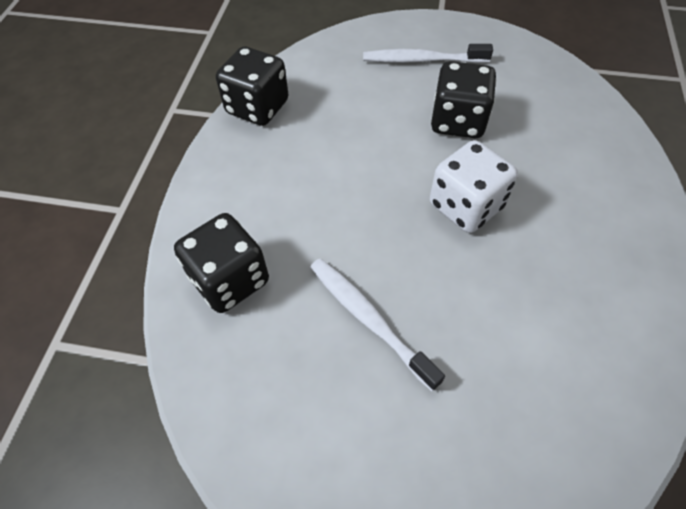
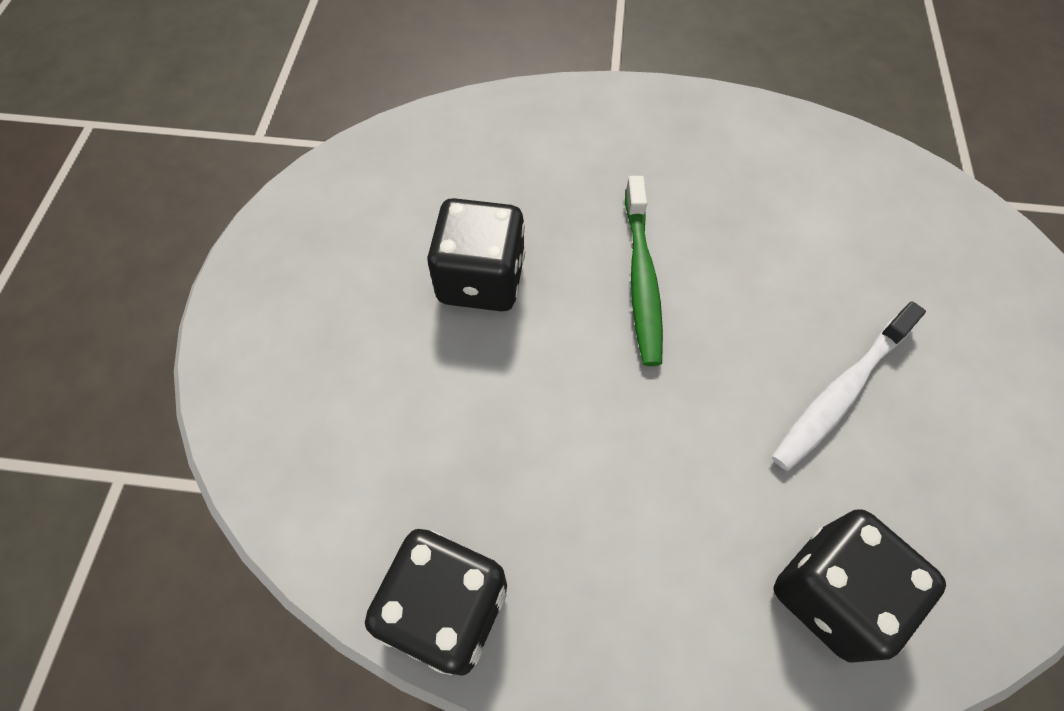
camera: 95 degrees left, 5 degrees up
(422, 60) = (334, 324): white toothbrush -> none
(465, 206) = (642, 278): white dice -> green toothbrush

